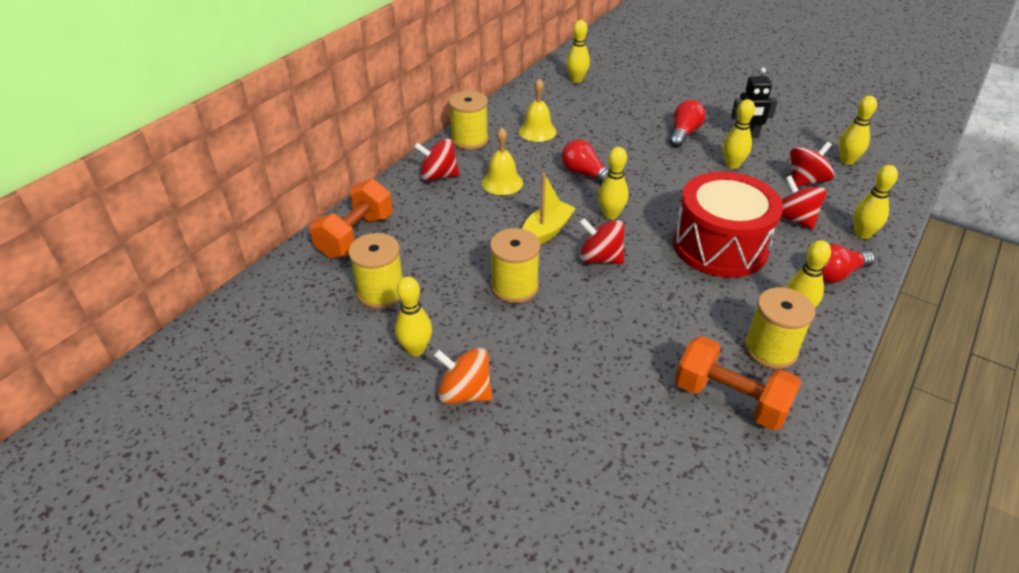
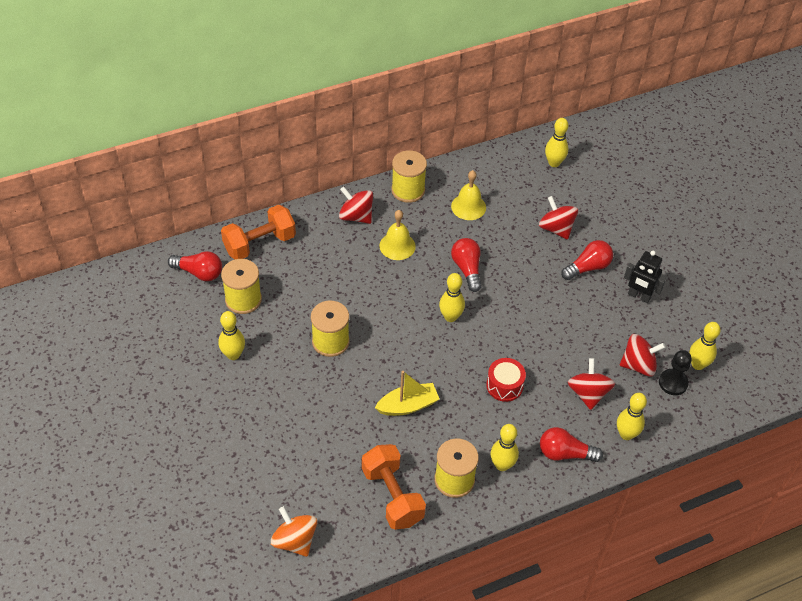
camera: 30 degrees right, 10 degrees up
(305, 289) = (199, 273): none -> red light bulb
(464, 393) = (239, 400): orange spinning top -> orange spinning top (295, 540)
(546, 231) = (391, 307): yellow boat -> yellow boat (408, 406)
(600, 258) = (408, 350): red spinning top -> red spinning top (556, 228)
(720, 246) = (504, 386): red drum -> red drum, size x0.47
(732, 165) = (594, 319): yellow bowling pin -> none
(846, 181) = (673, 383): none -> black pawn

